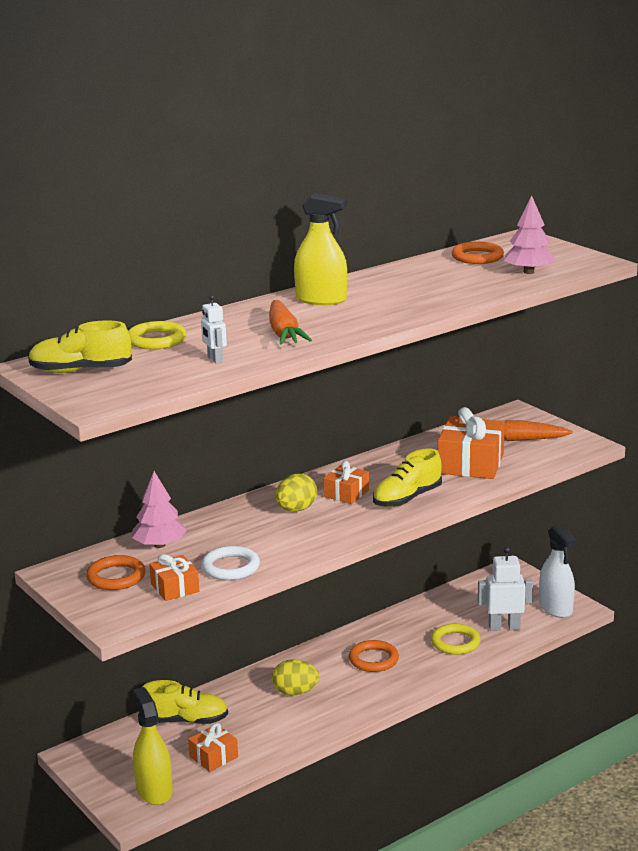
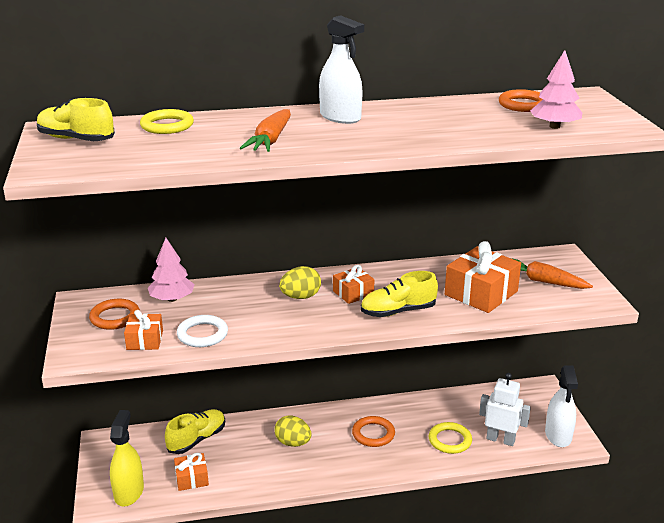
camera: 25 degrees right, 5 degrees up
(185, 721) = (197, 439): yellow shoe -> yellow shoe turned 75 degrees counterclockwise
(215, 359) = (185, 151): white robot -> none
(321, 300) = (340, 117): yellow spray bottle -> white spray bottle

